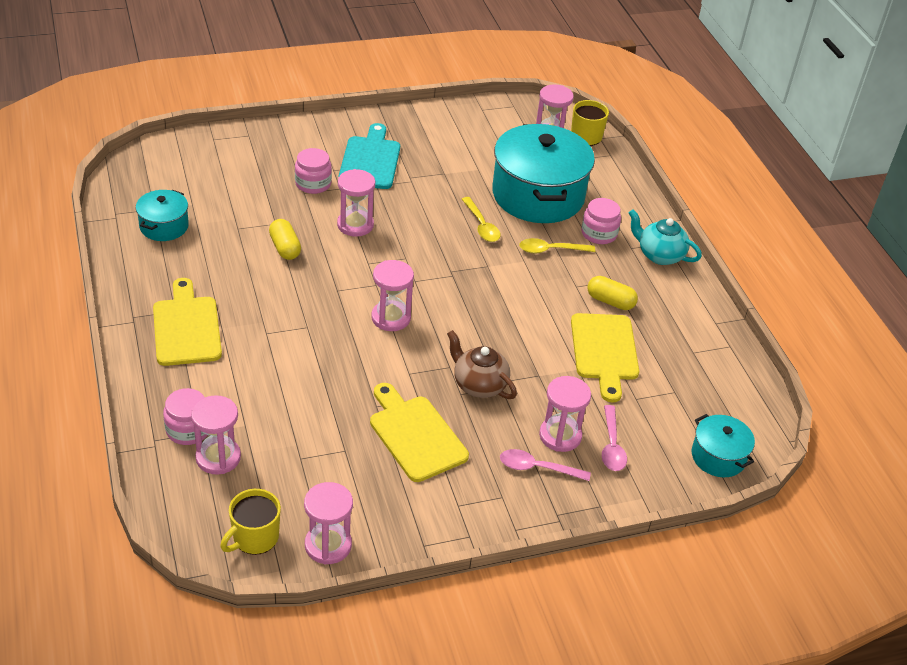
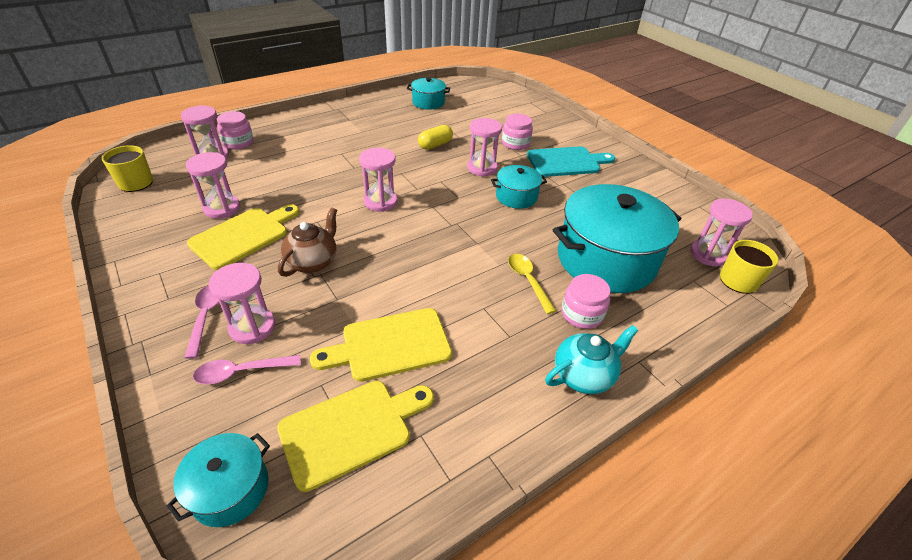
camera: 75 degrees right, 0 degrees up
(186, 327) = (335, 126): yellow cutting board -> yellow cutting board (351, 429)
(328, 545) = (122, 214): pink hourglass -> pink hourglass (222, 208)
(421, 217) = (516, 197): none -> turquoise pot
(481, 225) = (531, 231): yellow spoon -> none
(610, 301) = (474, 339): yellow capsule -> none
(659, 255) = (583, 375): turquoise teapot -> turquoise teapot turned 45 degrees clockwise

